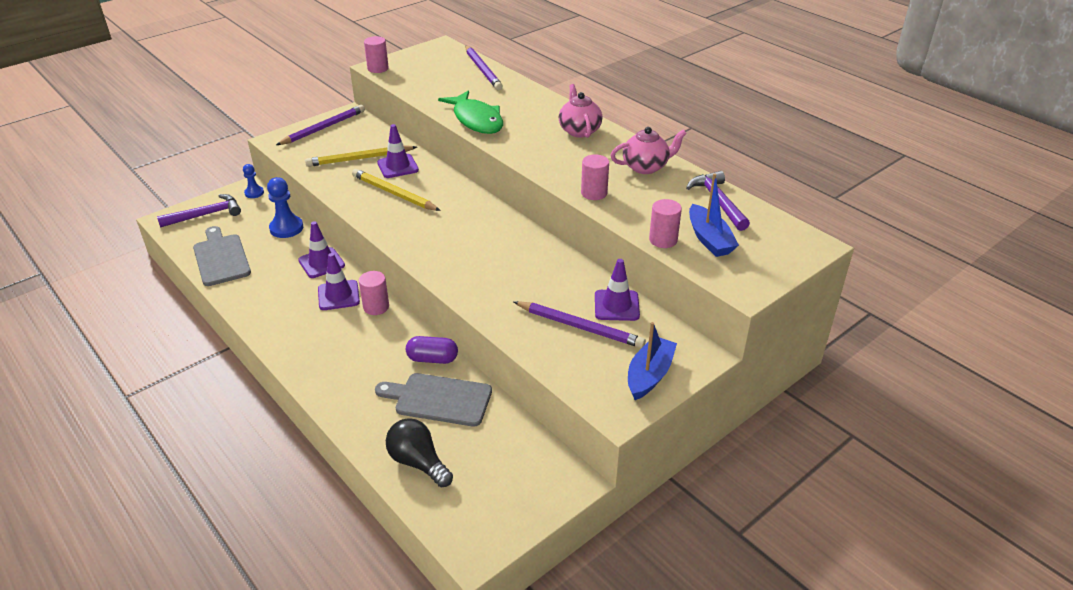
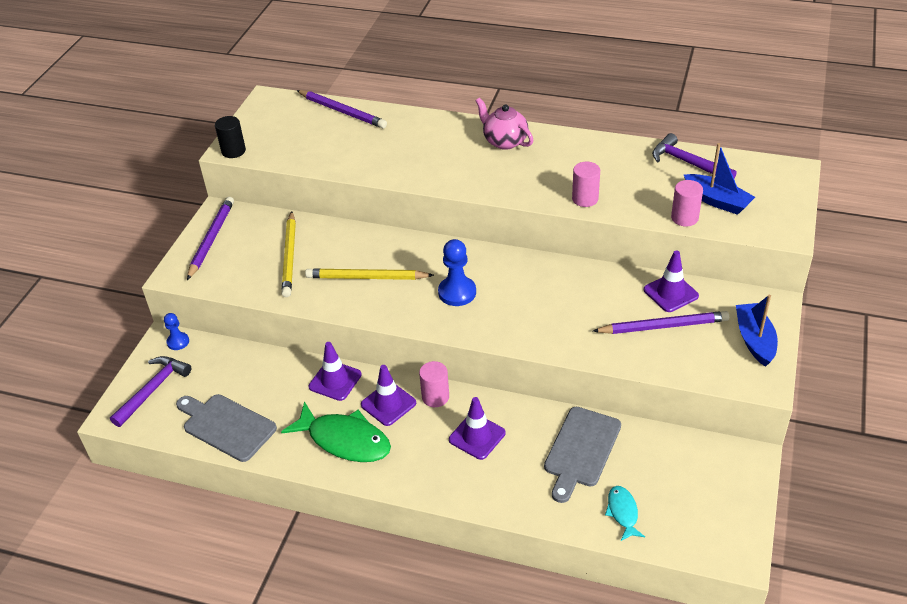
camera: 30 degrees left, 5 degrees up
(286, 228) = (258, 363): blue pawn -> blue pawn (457, 292)
(359, 159) = (290, 256): yellow pencil -> yellow pencil turned 45 degrees counterclockwise
(378, 68) = (233, 151): pink cylinder -> black cylinder
(398, 166) = (337, 248): purple traffic cone -> purple traffic cone (477, 436)
(418, 462) = (623, 512): black light bulb -> turquoise fish
(432, 359) = (537, 418): purple capsule -> none
(439, 399) = (581, 450): grey cutting board -> grey cutting board turned 45 degrees counterclockwise
(476, 120) = (400, 169): green fish -> green fish (345, 440)
(646, 167) = (599, 154): pink teapot -> none

